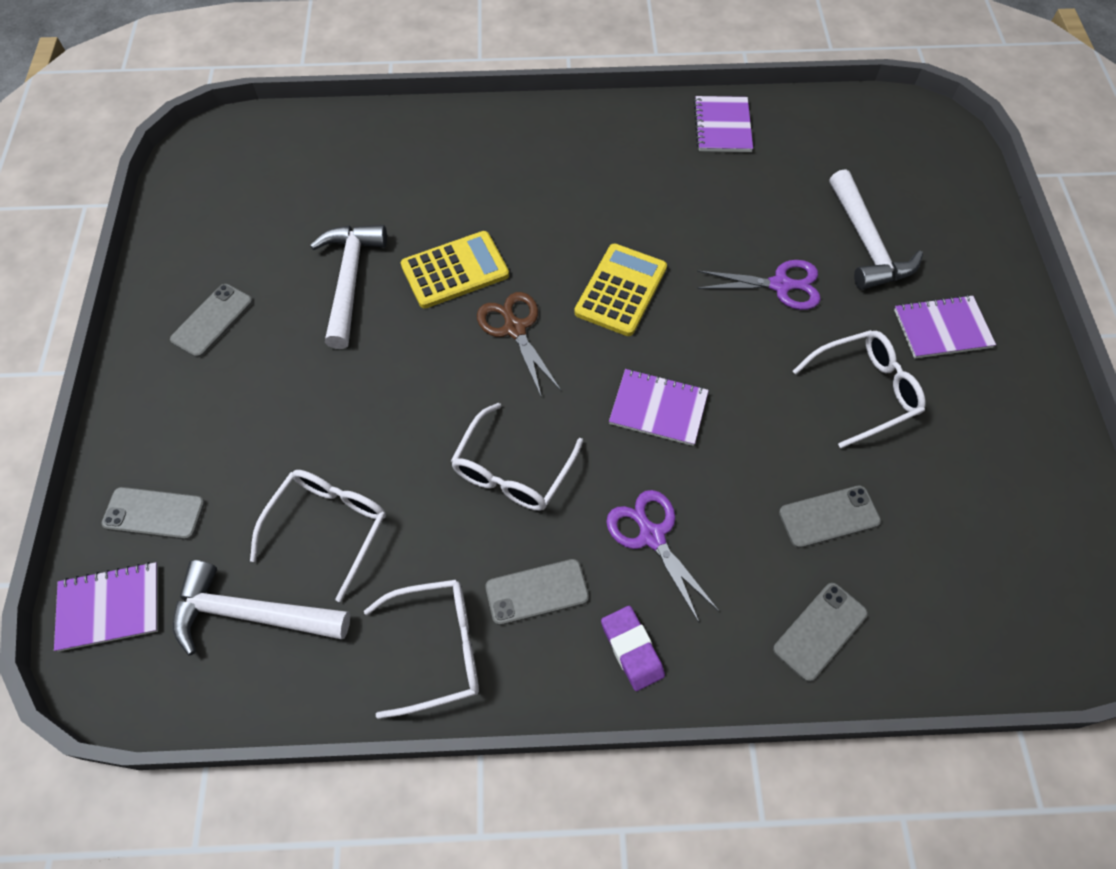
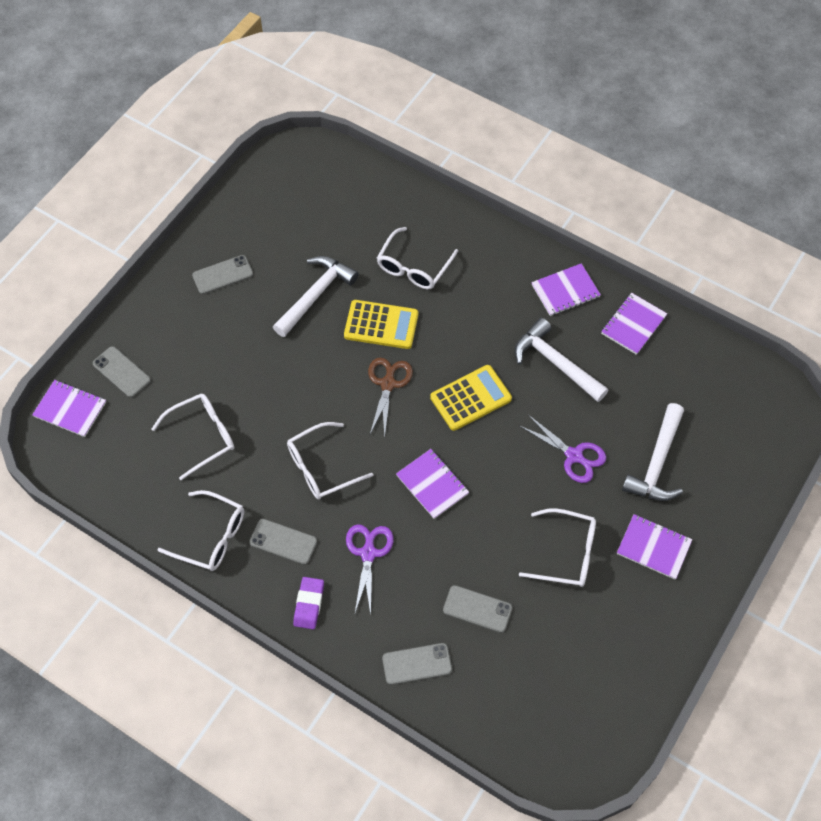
camera: 35 degrees right, 0 degrees up
(252, 614) = (134, 458): white hammer -> white hammer (556, 363)
(443, 191) = (413, 267): none -> white glasses
(626, 130) = (565, 291): none -> purple notebook

